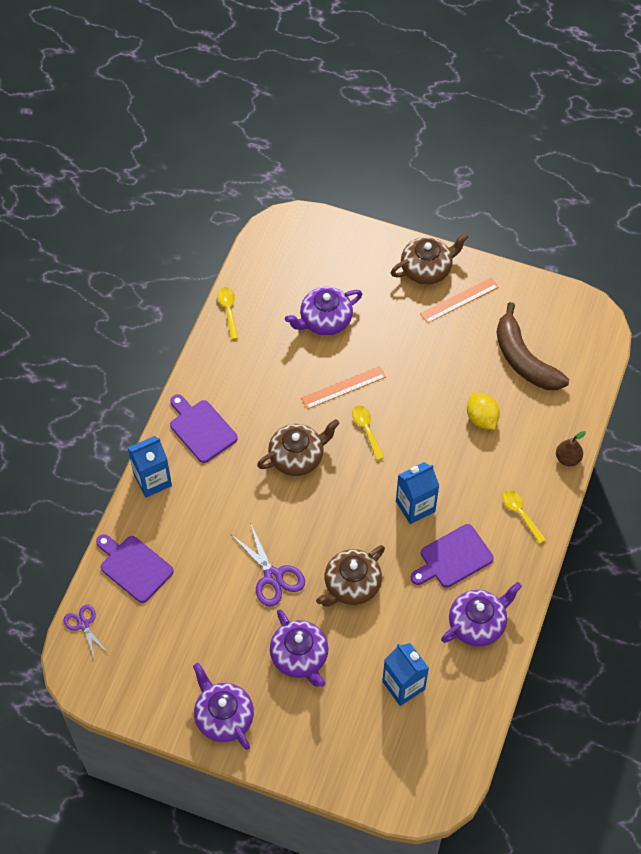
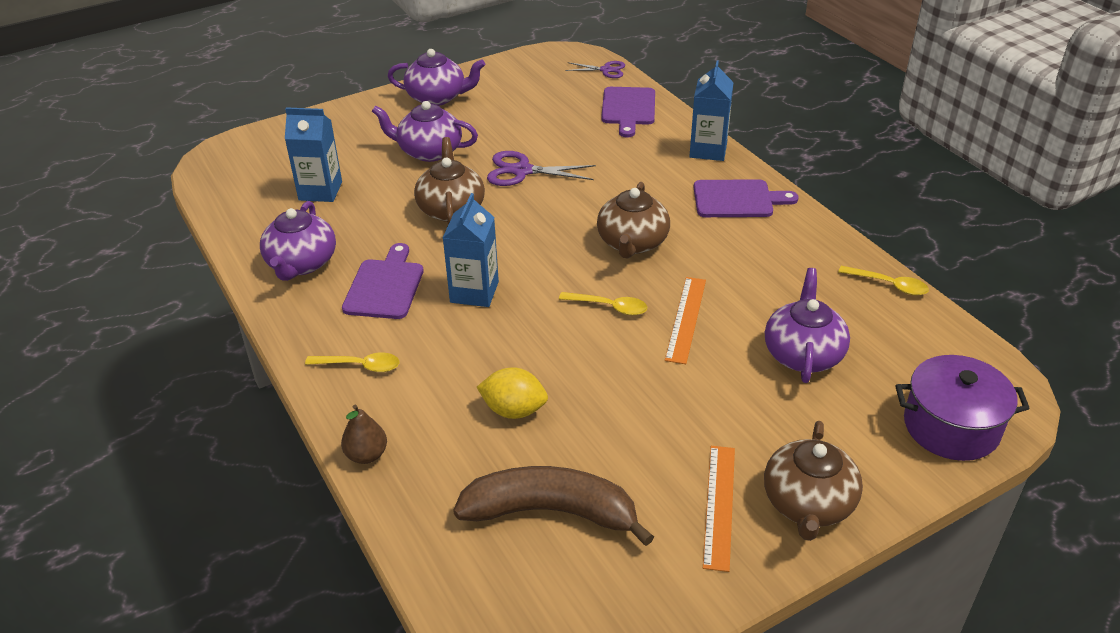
camera: 130 degrees right, 20 degrees down
(134, 567) = (628, 109): purple cutting board -> purple cutting board turned 105 degrees clockwise
(325, 239) = (951, 426): none -> purple pot

